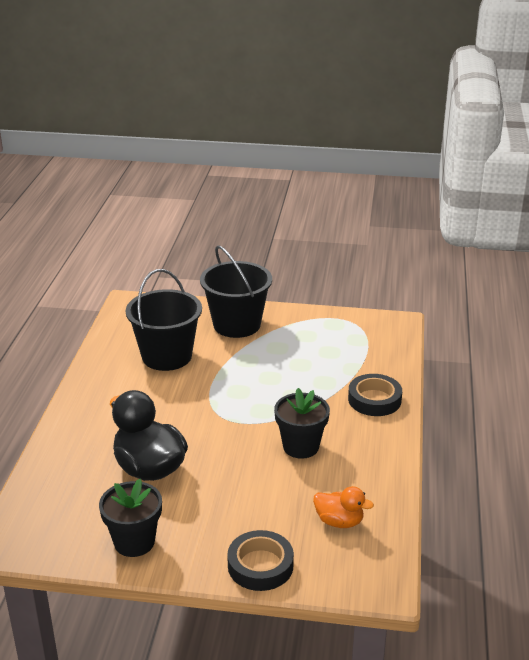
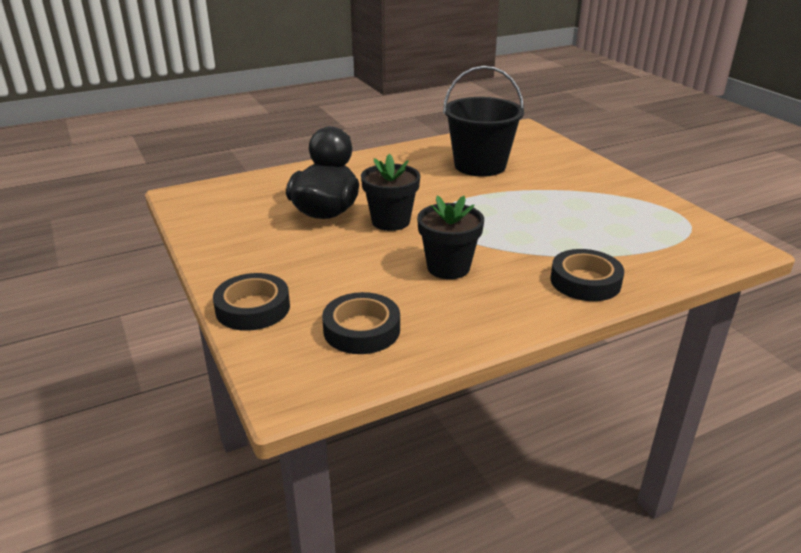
camera: 55 degrees right, 0 degrees up
(134, 542) = (229, 239): black flower pot -> black flower pot (390, 221)
(237, 324) = (575, 175): black bucket -> none
(339, 521) = (361, 330): orange duck -> black tape

